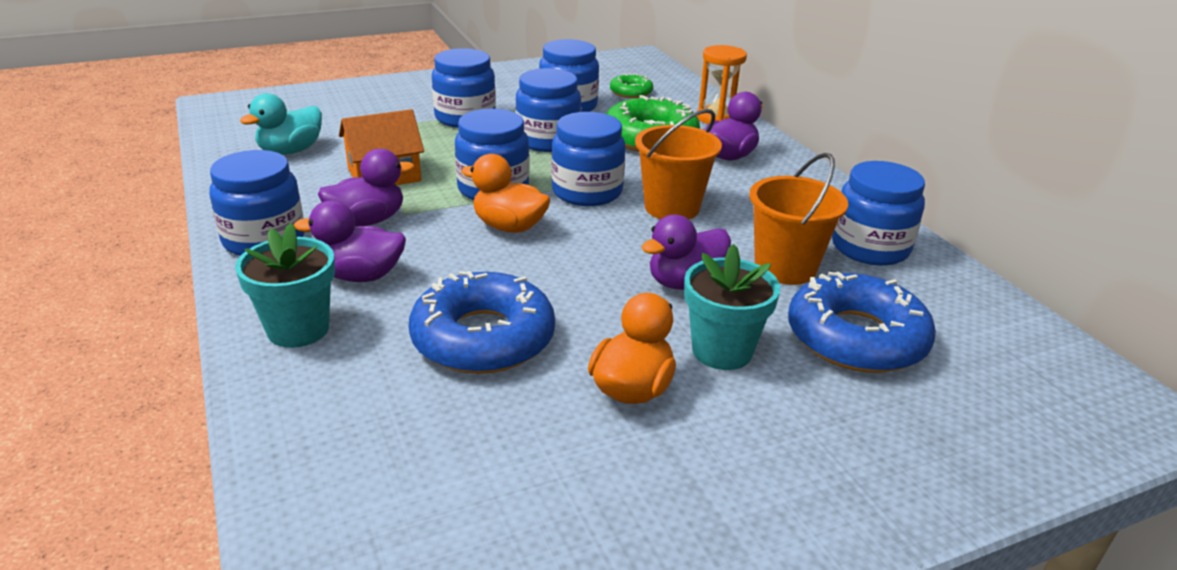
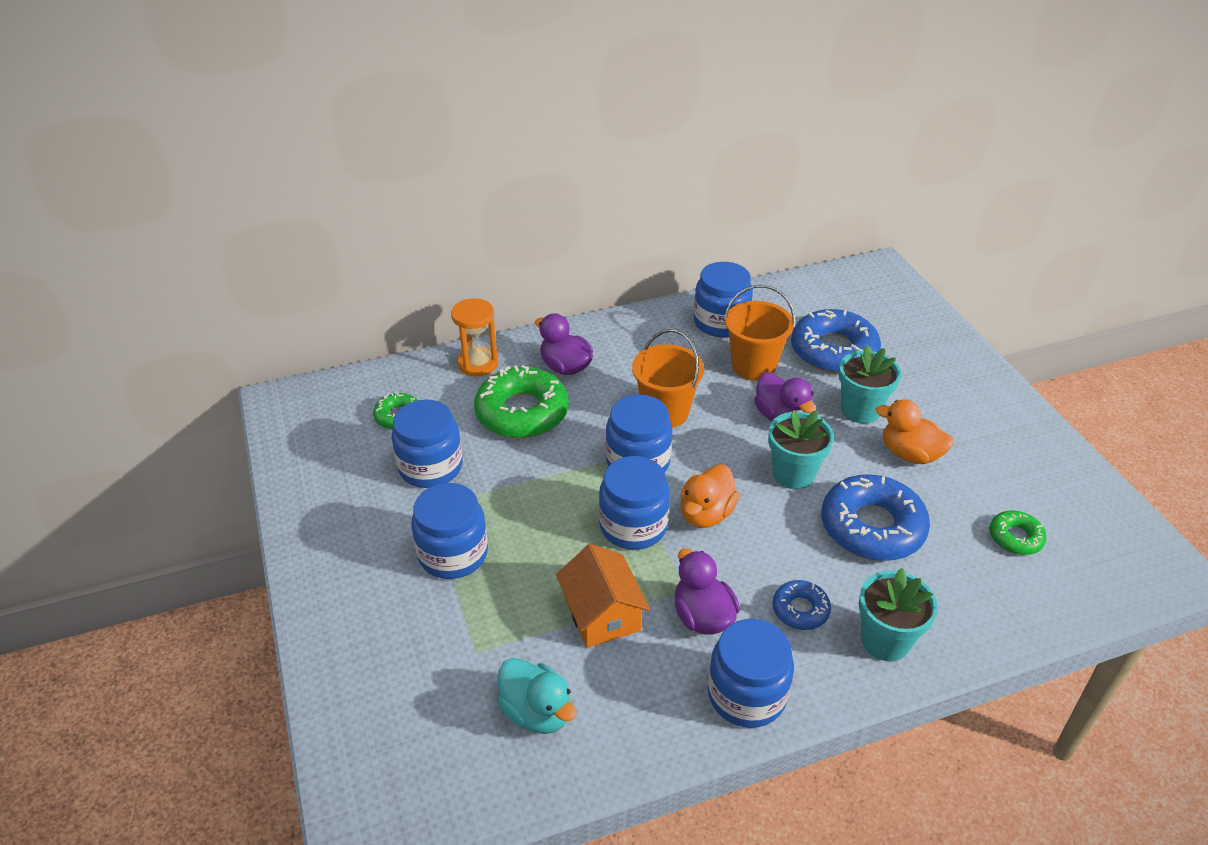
camera: 85 degrees left, 10 degrees up
(360, 276) = (800, 610): purple duck -> blue donut
(451, 479) = (1015, 537): none -> green donut
(548, 141) = (523, 485): blue jar -> none
(578, 285) = (793, 474): none -> turquoise flower pot

